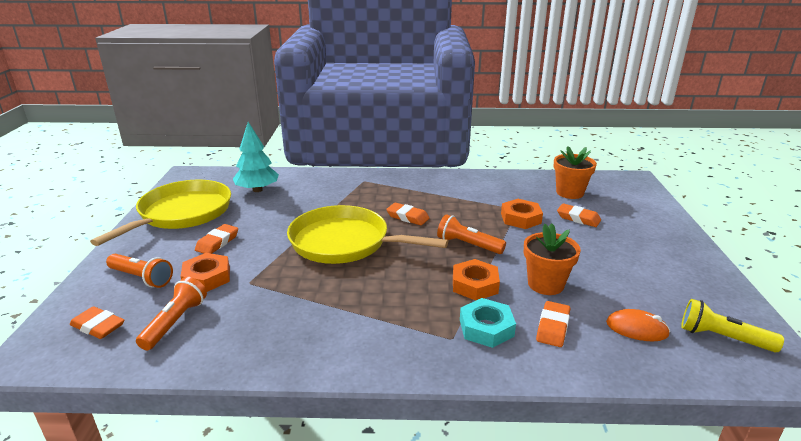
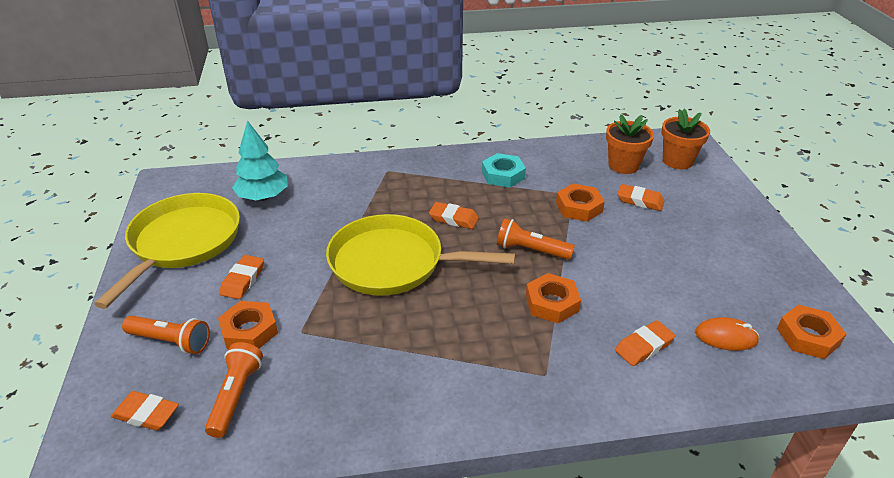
camera: 10 degrees left, 10 degrees up
(486, 328) = (577, 356): turquoise nut -> turquoise nut (503, 175)
(545, 284) = (625, 293): orange flower pot -> orange flower pot (677, 161)
(553, 327) = (644, 346): orange eraser -> orange eraser turned 45 degrees clockwise
(722, 338) = (808, 336): yellow flashlight -> orange nut

